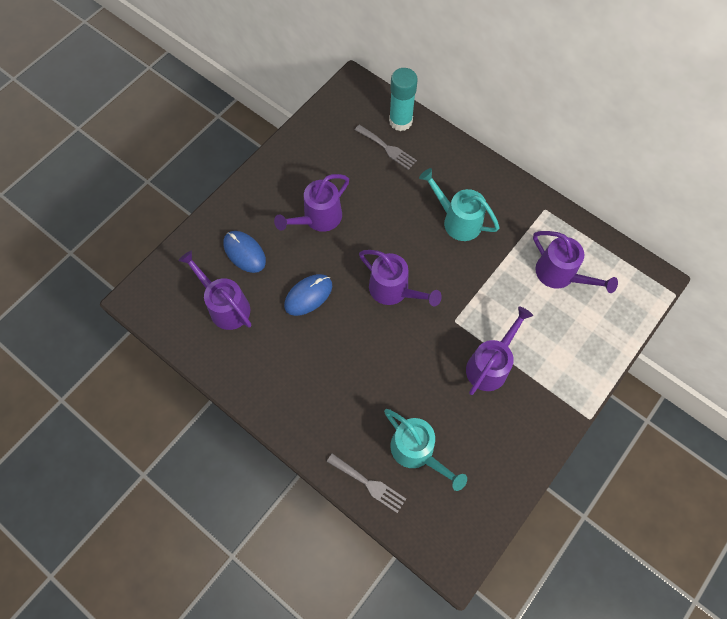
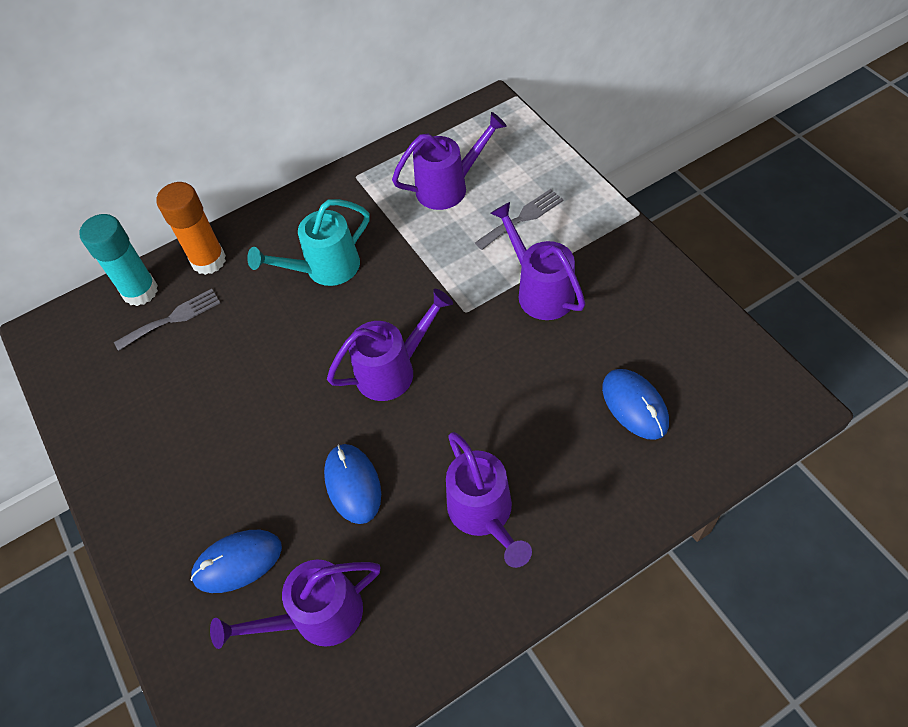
camera: 65 degrees left, 10 degrees down
(318, 219) = (235, 438): purple watering can -> purple watering can (484, 515)
(369, 484) = (665, 478): grey fork -> grey fork (522, 218)
(417, 452) = (635, 405): turquoise watering can -> blue mouse
(438, 149) = (208, 260): none -> orange glue stick

